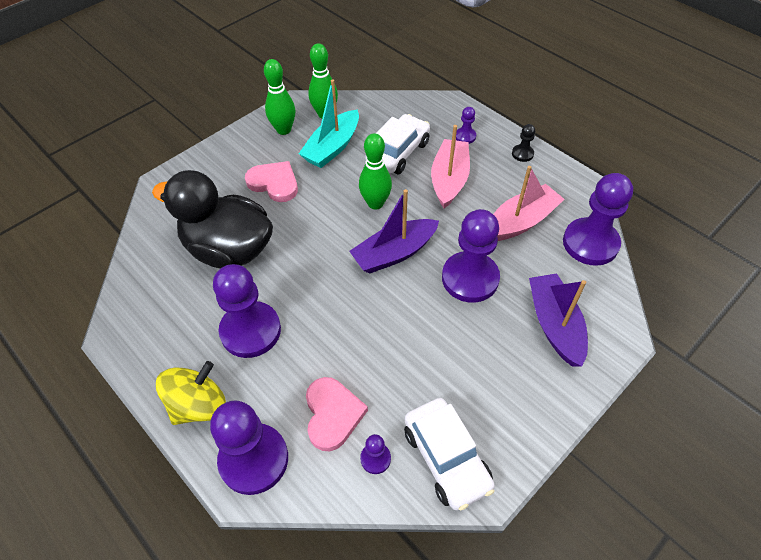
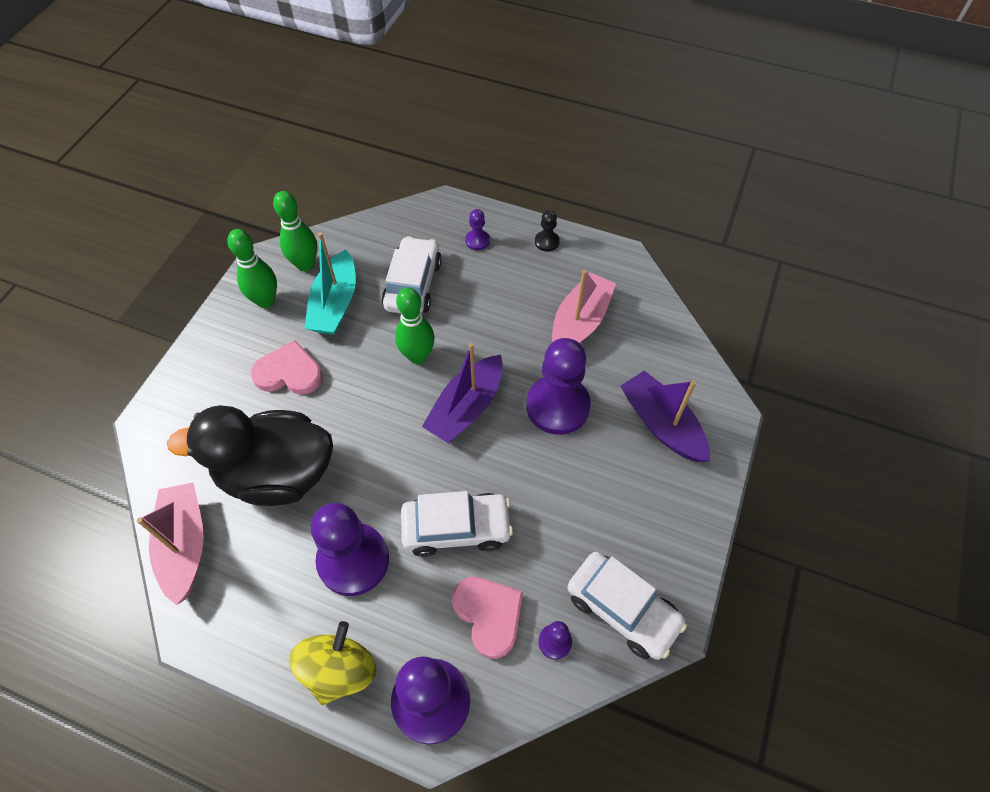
camera: 25 degrees left, 5 degrees up
(340, 339) = (456, 528): none -> white car
(449, 180) = (484, 299): pink boat -> pink boat (185, 545)
(590, 243) = (657, 321): purple pawn -> none

